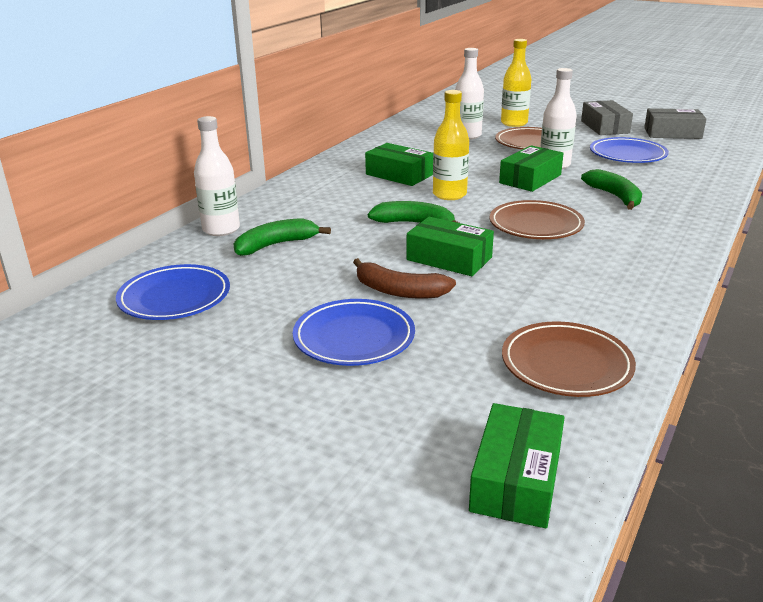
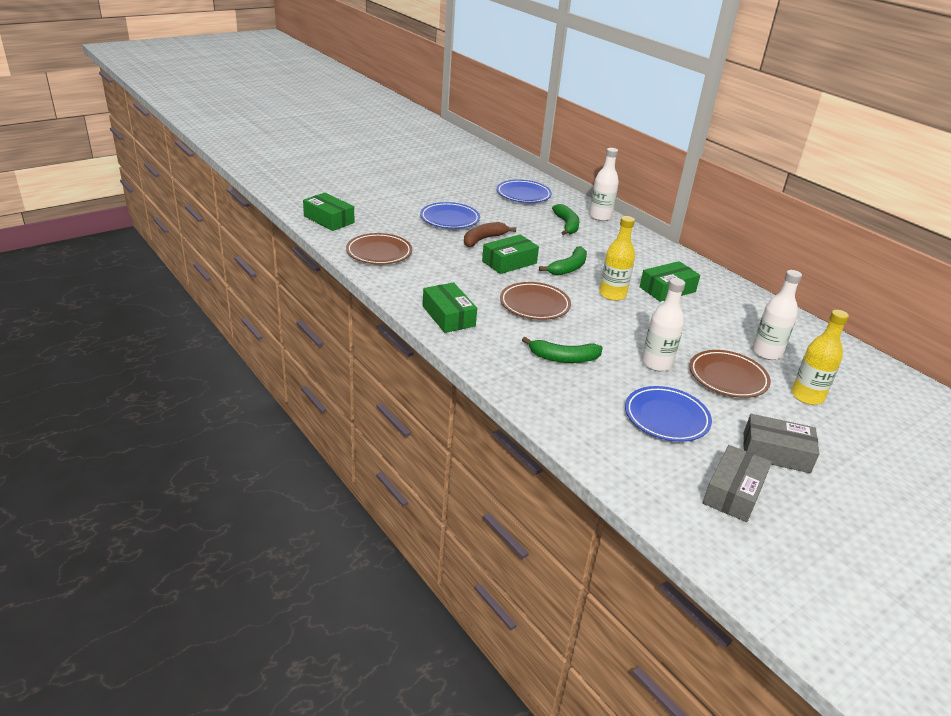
camera: 110 degrees right, 5 degrees up
(530, 179) = (627, 338): green box -> green box (448, 316)

